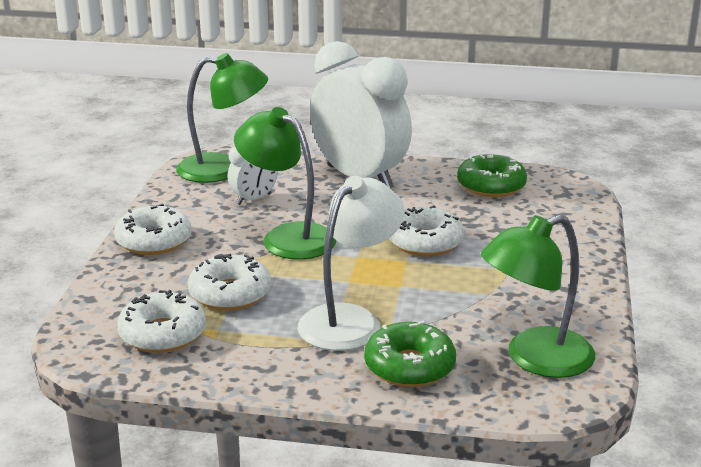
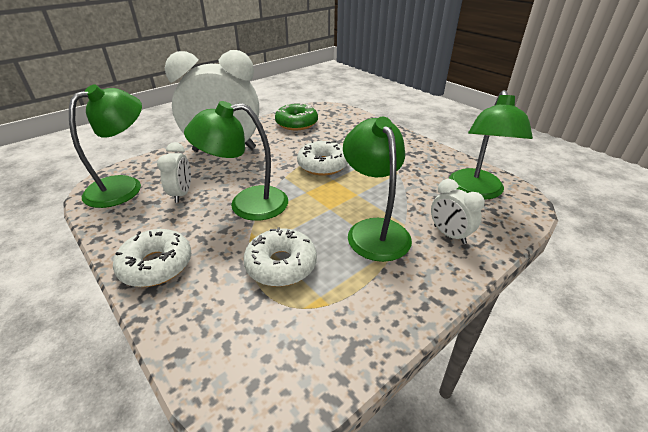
camera: 50 degrees left, 10 degrees up
(163, 334) = (292, 332): white donut -> none
(350, 320) = (374, 230): white lamp -> green lamp
(409, 366) = (449, 235): green donut -> white clock

